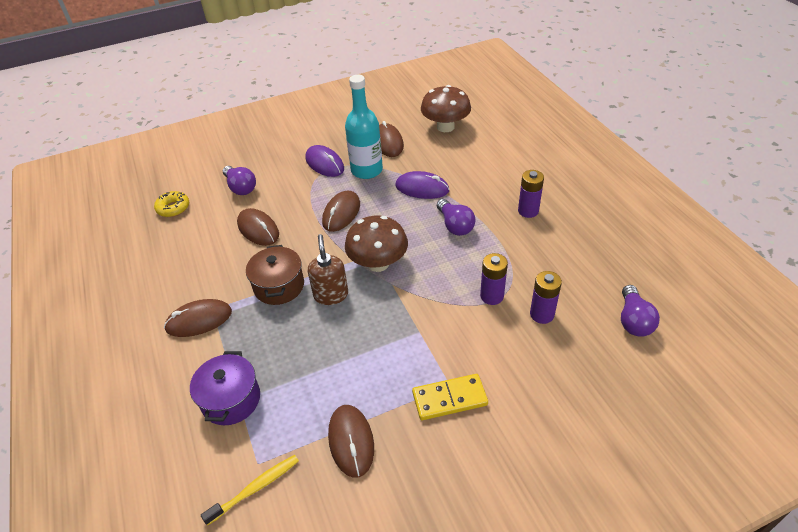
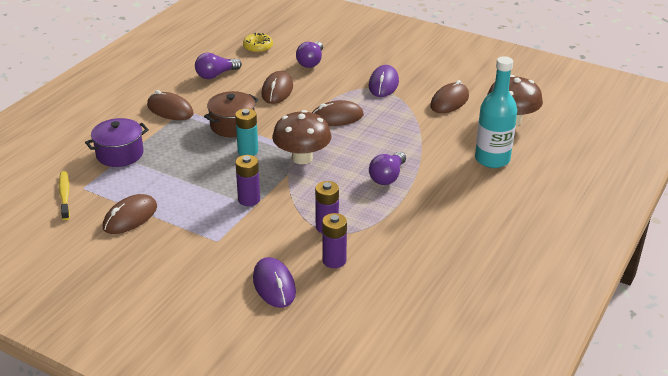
camera: 50 degrees right, 10 degrees down
(255, 488) = (65, 195): yellow toothbrush -> yellow toothbrush turned 120 degrees counterclockwise
(331, 295) = (248, 151): brown soap dispenser -> turquoise battery
(366, 170) = (401, 106): turquoise bottle -> turquoise bottle (492, 159)
(422, 188) = (413, 142): purple mouse -> purple mouse (274, 285)
(449, 398) = (204, 246): yellow domino -> none
(528, 211) = (453, 208): purple battery -> purple battery (249, 199)
(633, 320) = (380, 315): purple light bulb -> purple light bulb (216, 75)

